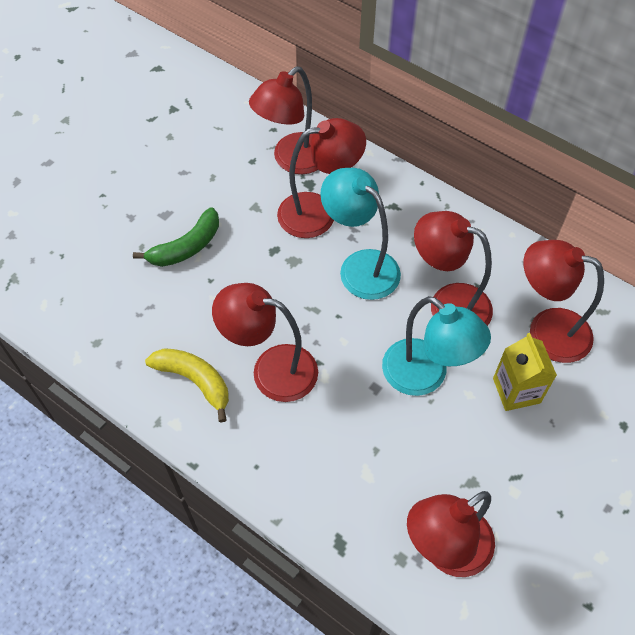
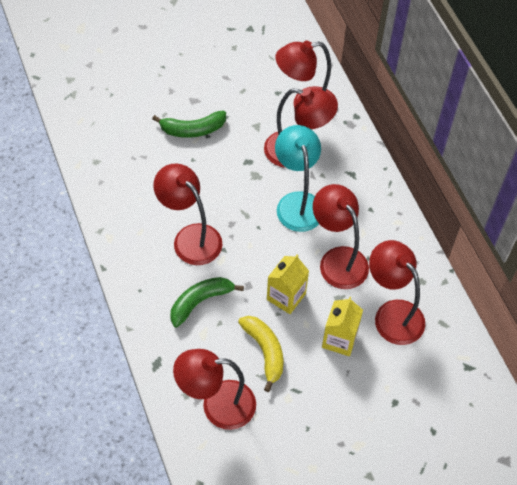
camera: 30 degrees right, 0 degrees up
(194, 381) = (138, 218): yellow banana -> yellow banana (265, 351)
(336, 438) = (200, 302): none -> green banana
(425, 376) = (286, 296): turquoise lamp -> yellow carton

